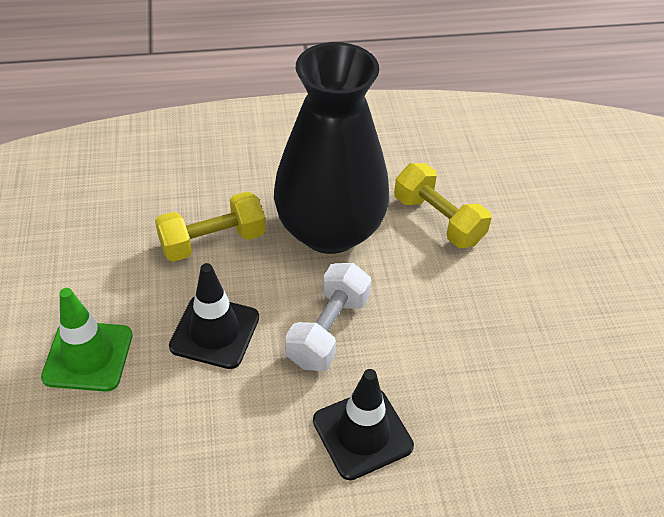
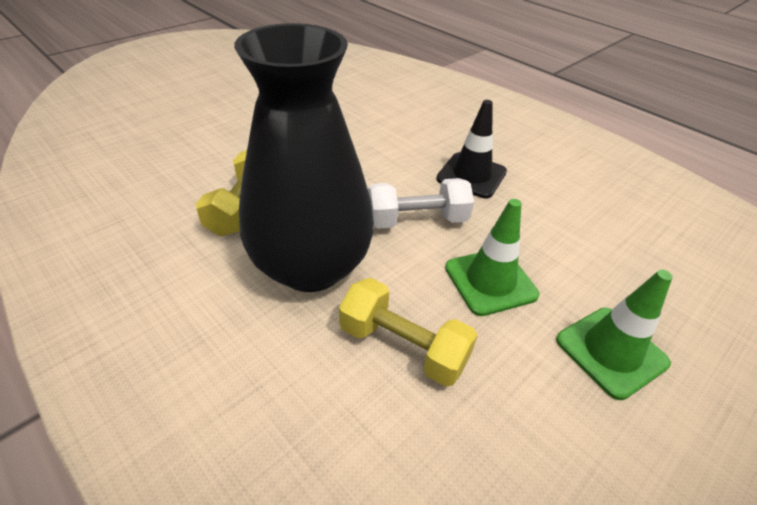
camera: 125 degrees left, 5 degrees down
(215, 332) = (490, 281): black traffic cone -> green traffic cone

